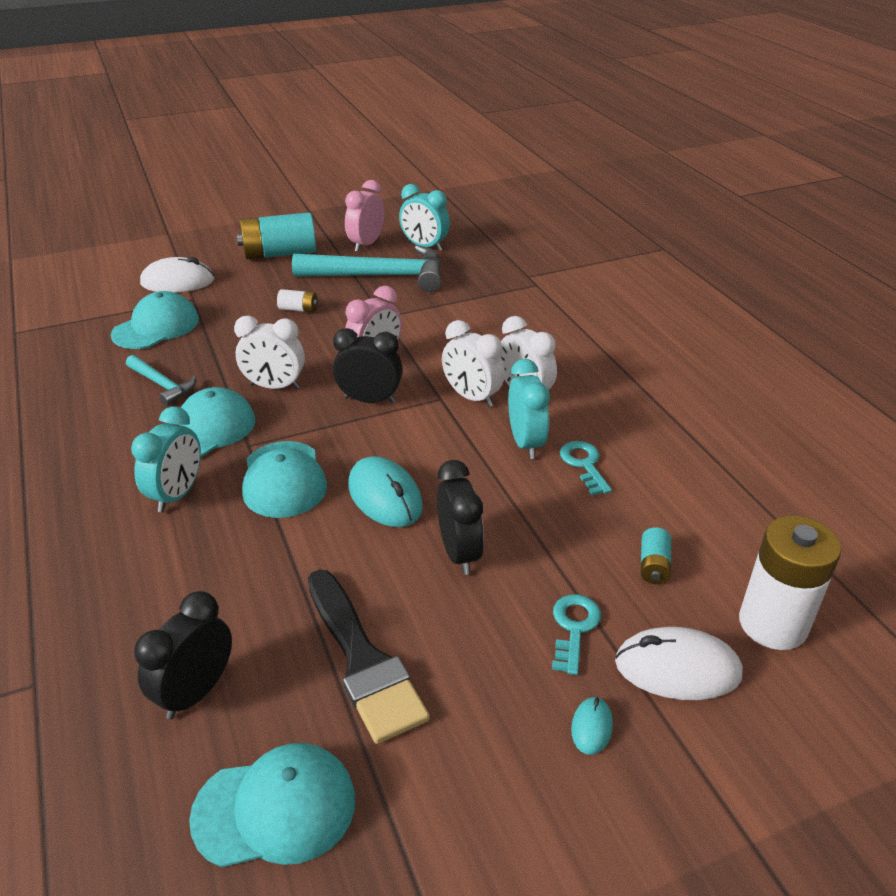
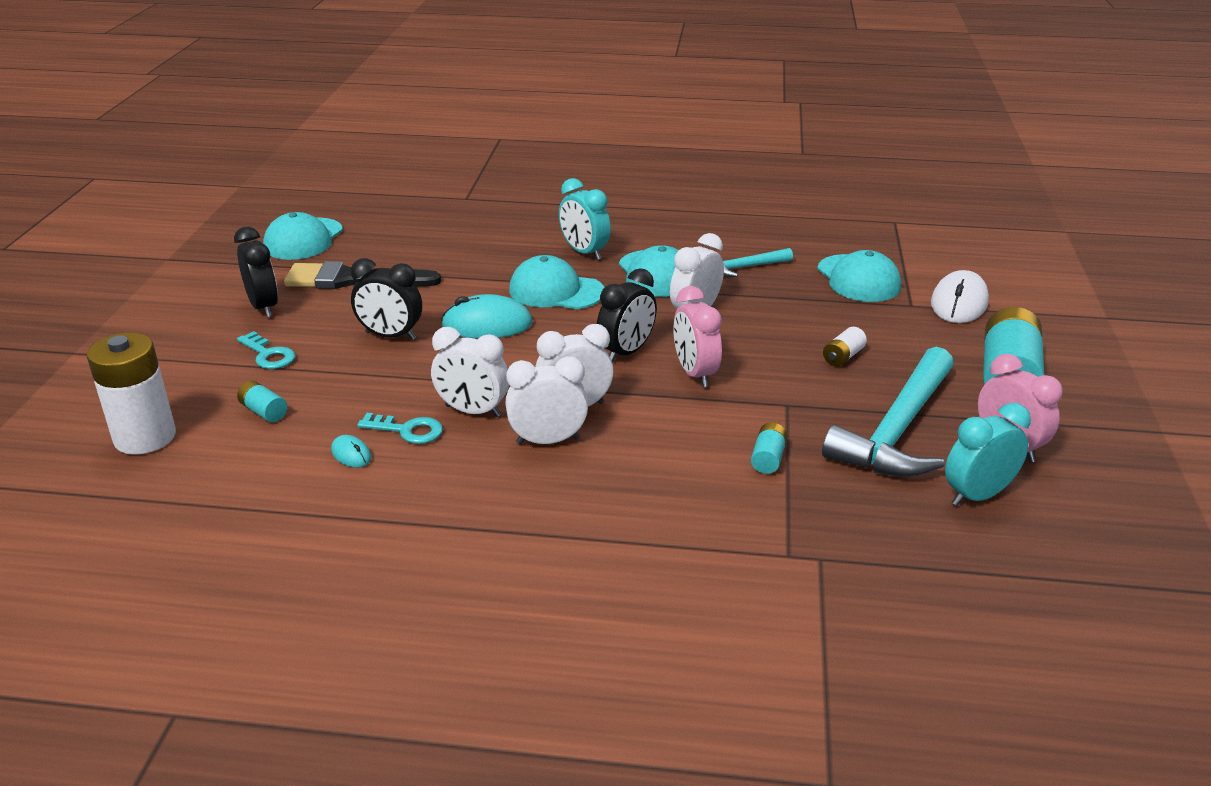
camera: 120 degrees right, 5 degrees down
(196, 692) = (401, 233): black clock -> black clock (264, 307)
(454, 309) = (768, 458): none -> turquoise battery
(526, 443) = (472, 411): turquoise clock -> white clock
(591, 727) = (202, 333): turquoise mouse -> turquoise mouse (351, 454)
(677, 668) = (184, 379): white mouse -> none

